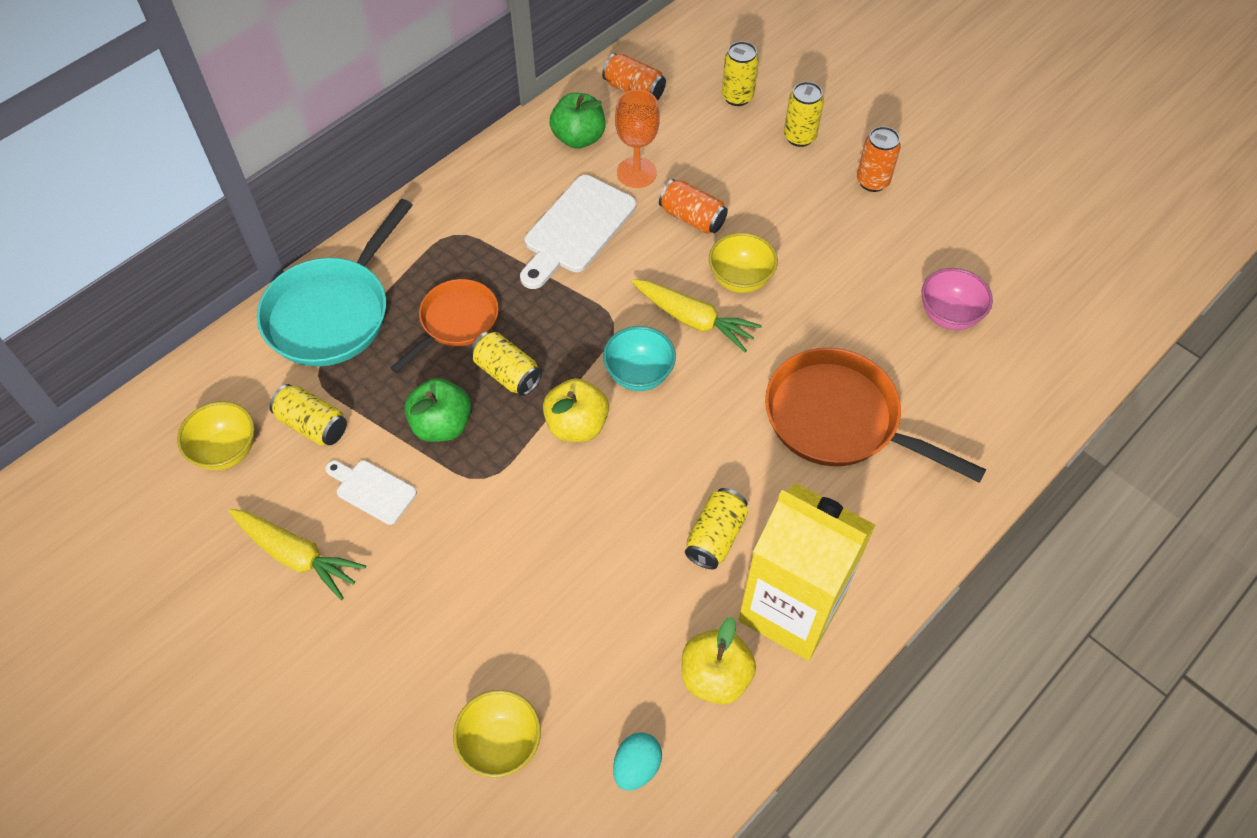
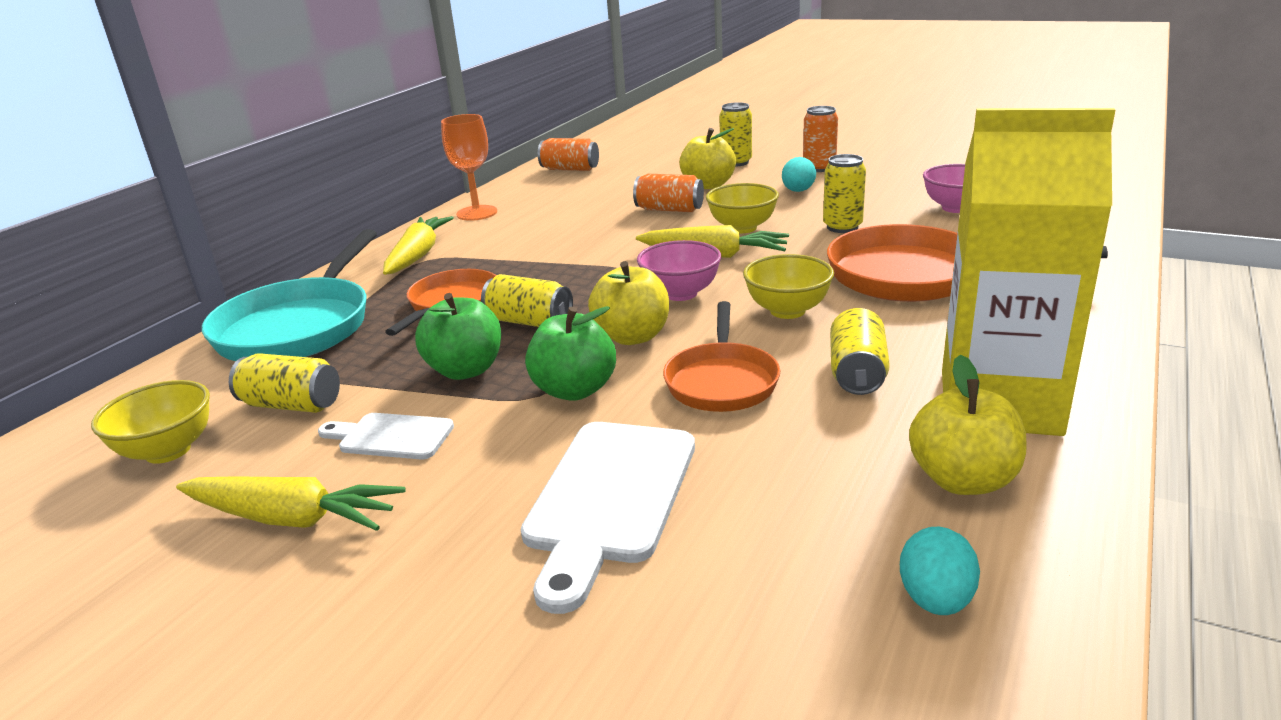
camera: 15 degrees left, 30 degrees down
(448, 224) = (418, 255): none -> yellow carrot
(500, 744) = (705, 634): yellow bowl -> yellow bowl (787, 311)
(576, 229) = (557, 234): white cutting board -> white cutting board (609, 498)
(578, 138) = (531, 195): green apple -> green apple (574, 390)
(616, 510) = (721, 381): none -> orange pan
(636, 173) = (599, 200): orange goblet -> orange goblet (477, 213)
(639, 374) = (680, 293): turquoise bowl -> pink bowl
(737, 97) = (666, 157): yellow can -> yellow can (842, 227)
(749, 179) = (708, 185): none -> yellow apple
(826, 225) = (798, 191): none -> turquoise egg

